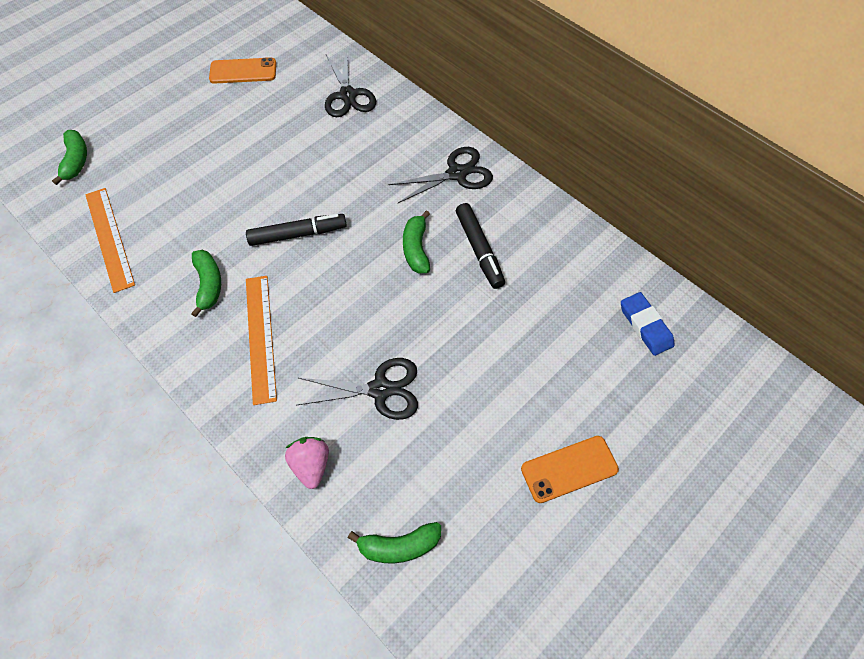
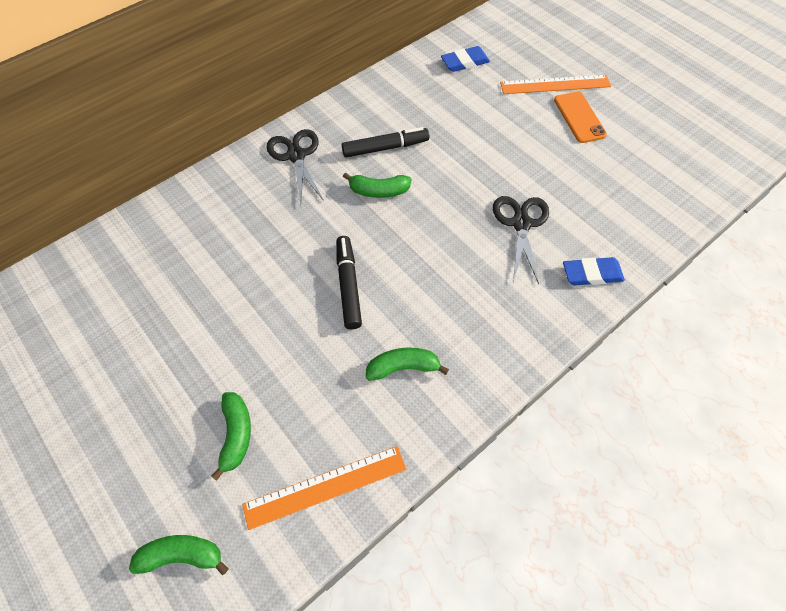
camera: 85 degrees left, 0 degrees up
(243, 71) = (80, 348): orange phone -> none
(260, 337) = (468, 316): orange ruler -> orange ruler (555, 84)
(311, 465) = (592, 274): pink strawberry -> blue eraser
(348, 95) = (162, 238): black scissors -> none
(399, 546) = (648, 217): green banana -> green banana (236, 434)

